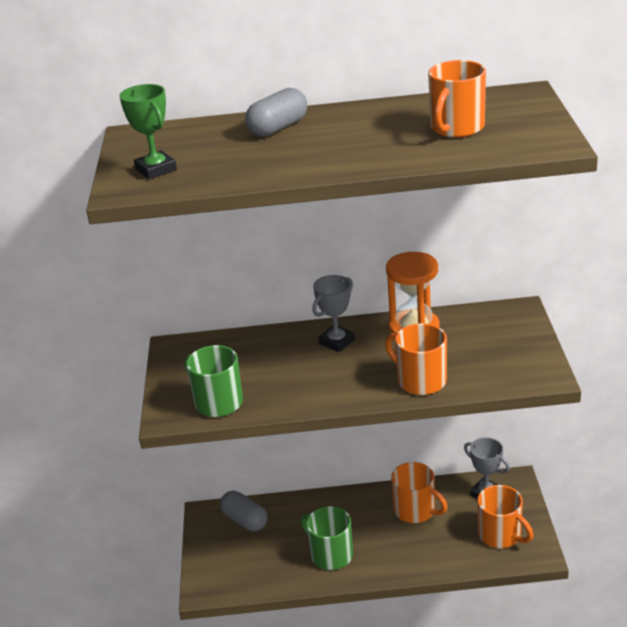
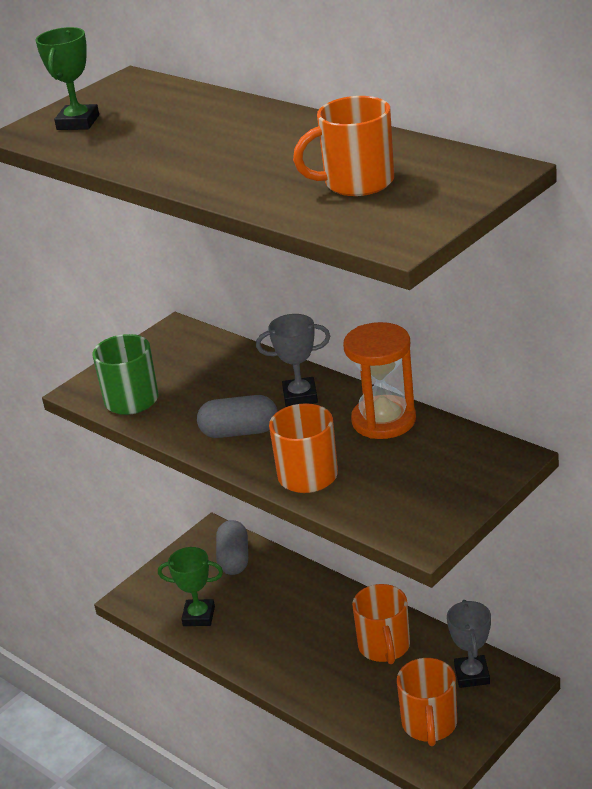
camera: 45 degrees right, 0 degrees up
(270, 569) = (199, 616): none -> green trophy
(278, 128) = (230, 119): grey capsule -> grey capsule (239, 432)
(330, 554) = (260, 636): green mug -> none

